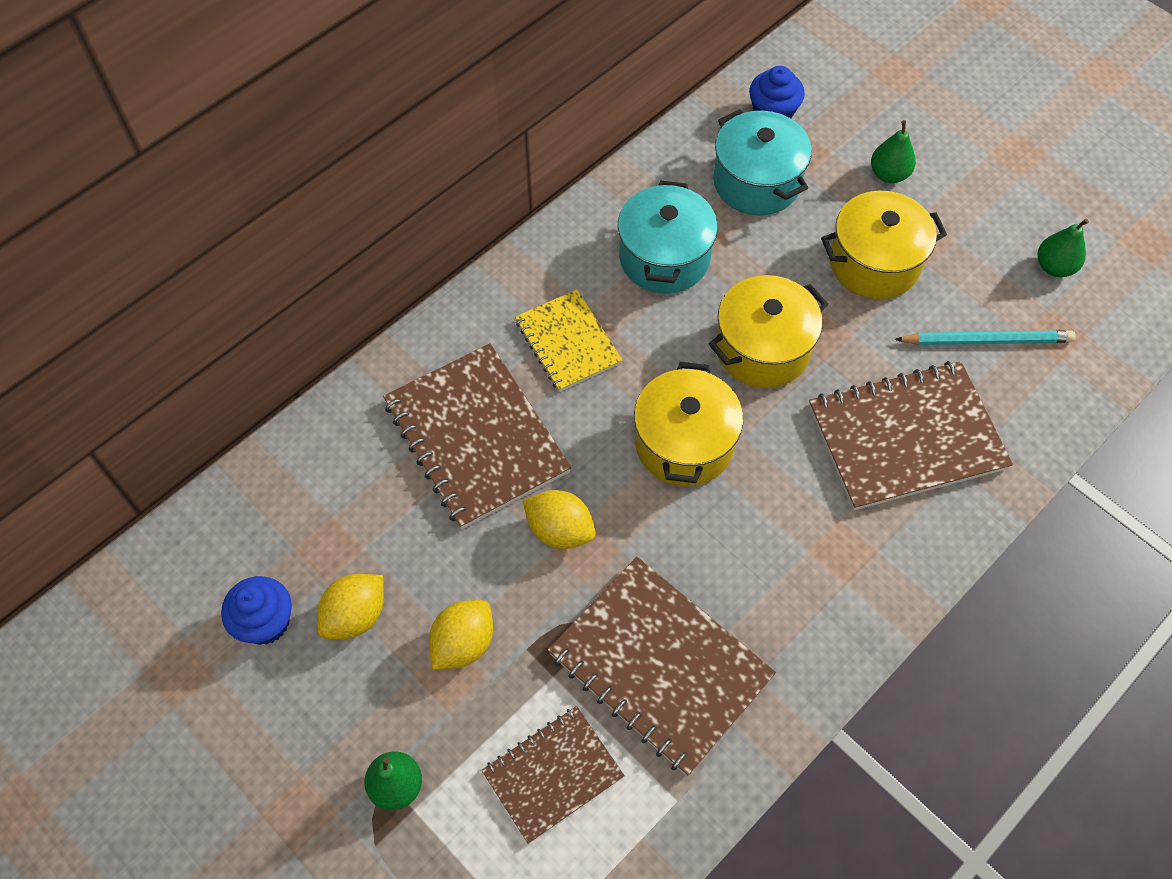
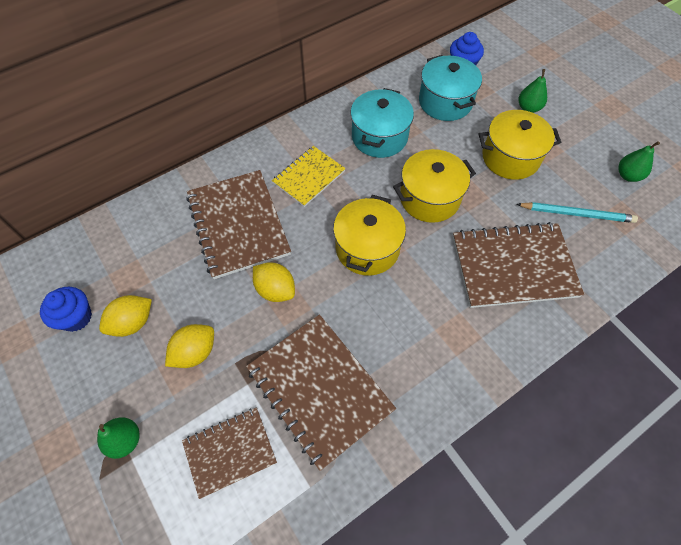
camera: 10 degrees right, 0 degrees up
(568, 342) = (309, 177): yellow notebook -> yellow notebook turned 60 degrees clockwise

